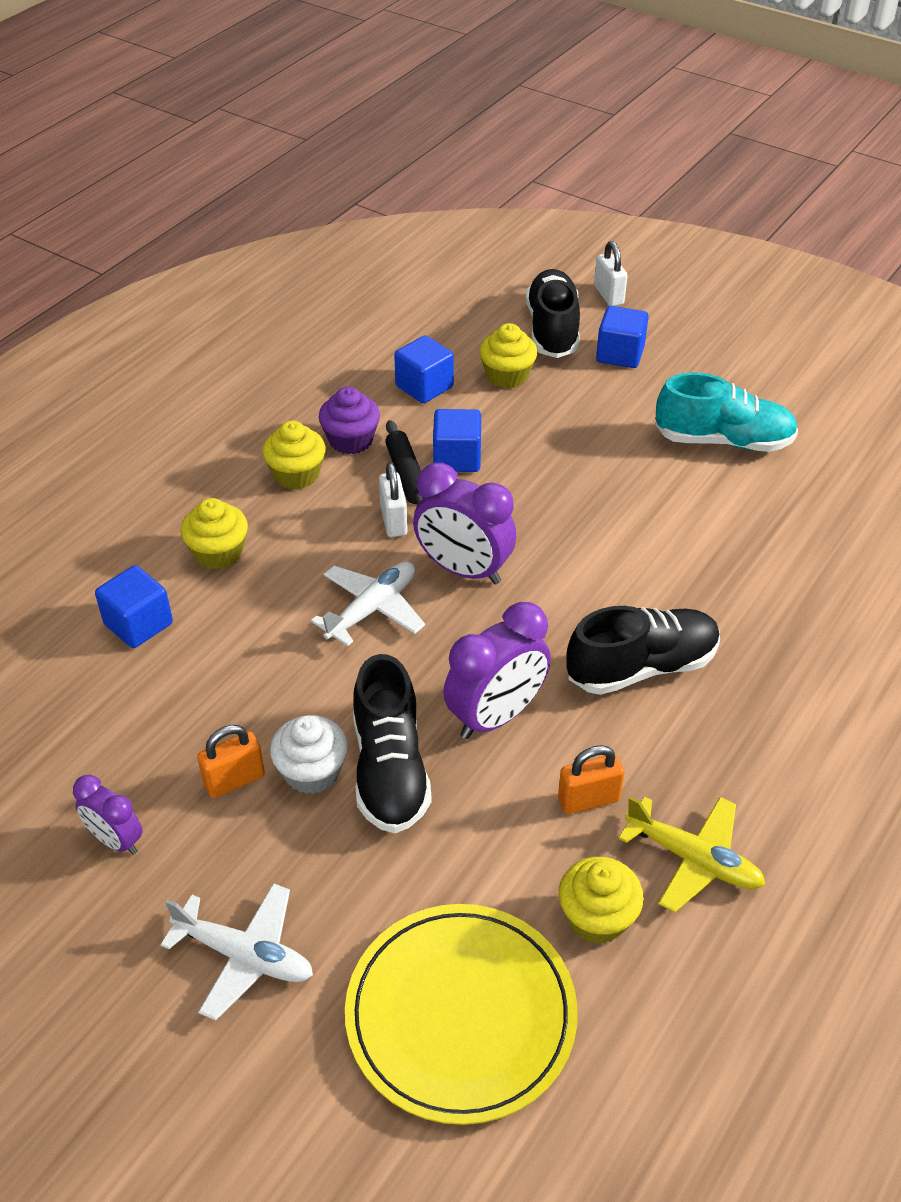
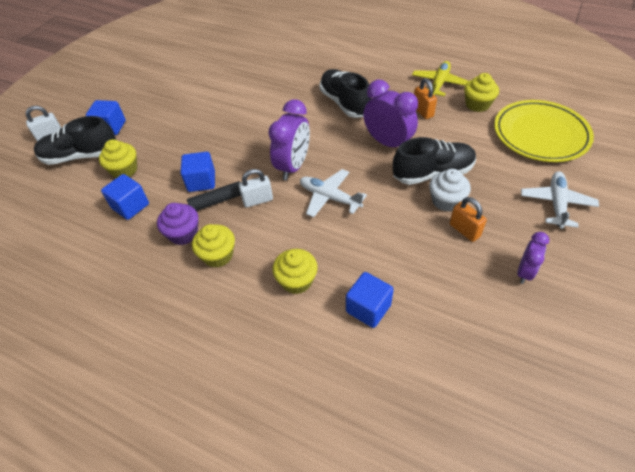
camera: 95 degrees left, 5 degrees up
(723, 441) = (188, 89): turquoise shoe -> none

